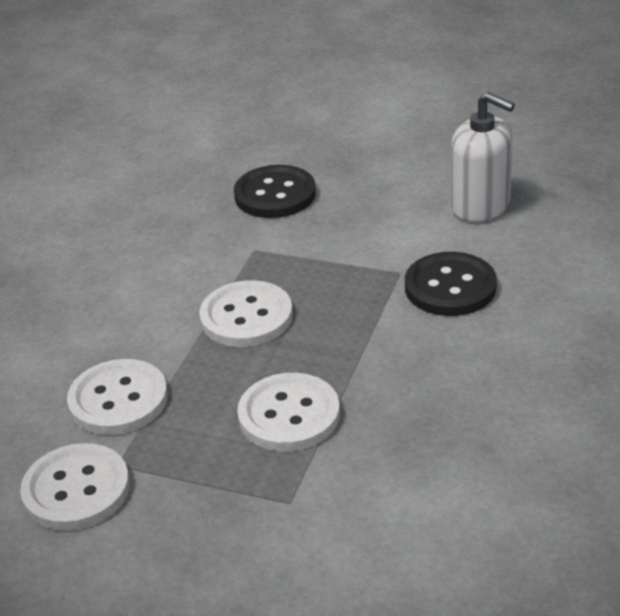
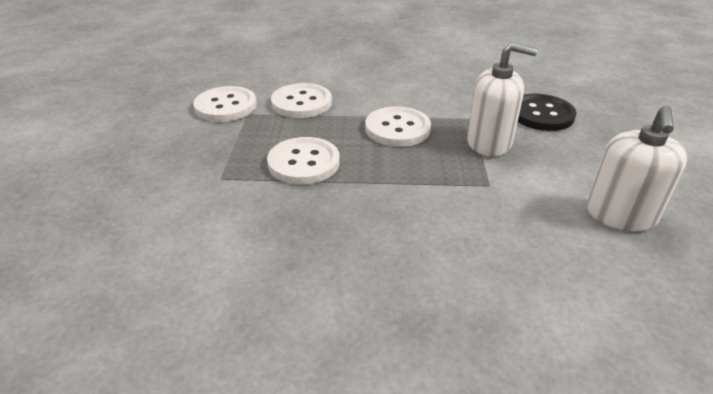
camera: 70 degrees right, 0 degrees up
(317, 250) = (489, 143): none -> white soap dispenser
(450, 287) = (487, 214): black button -> none

